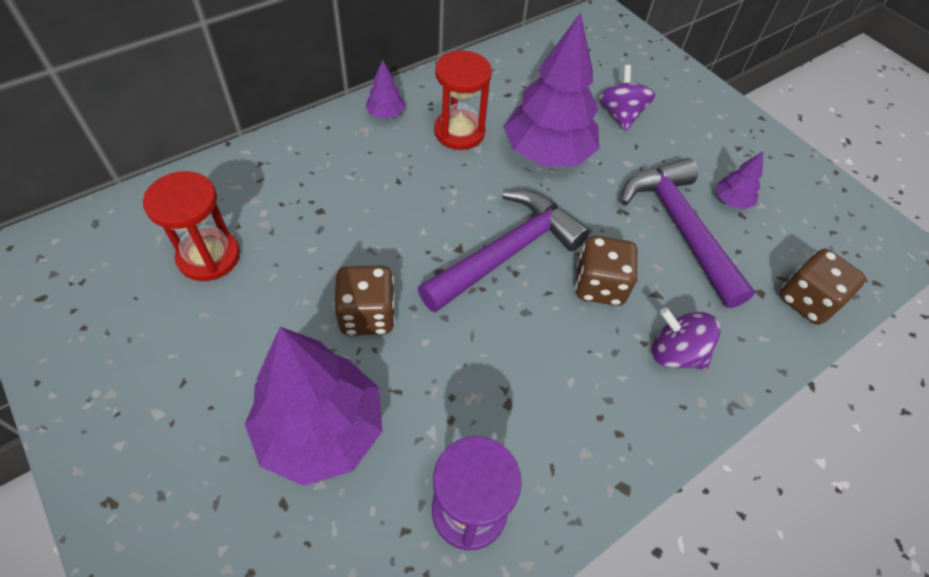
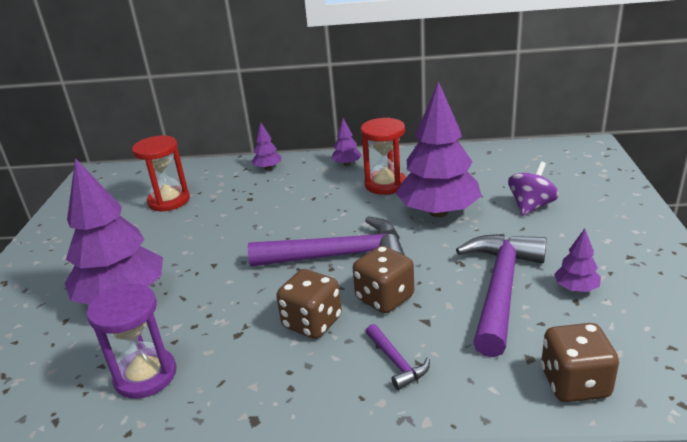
camera: 45 degrees right, 25 degrees down
(291, 152) = (268, 168): none -> purple tree
(367, 315) = (213, 255): brown dice -> brown dice (312, 322)
(675, 353) = (396, 362): purple spinning top -> purple hammer

